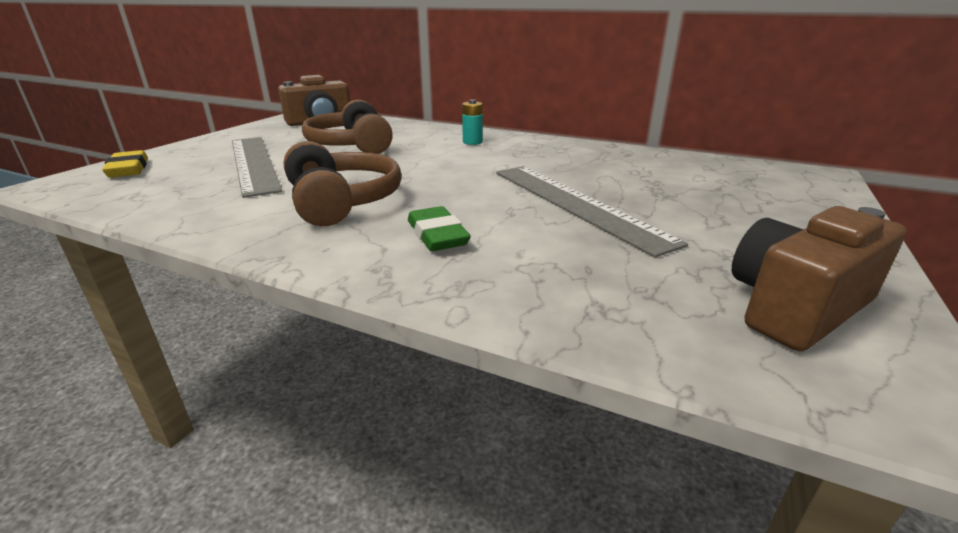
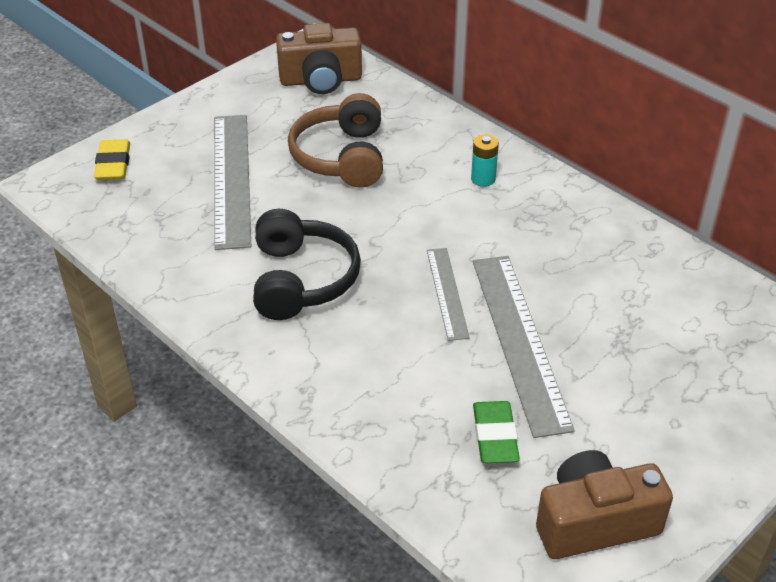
camera: 20 degrees right, 15 degrees up
(341, 201) = (301, 280): brown headphones -> black headphones
(437, 235) = (367, 357): green eraser -> green eraser (495, 436)
(487, 190) = (447, 293): none -> grey ruler

